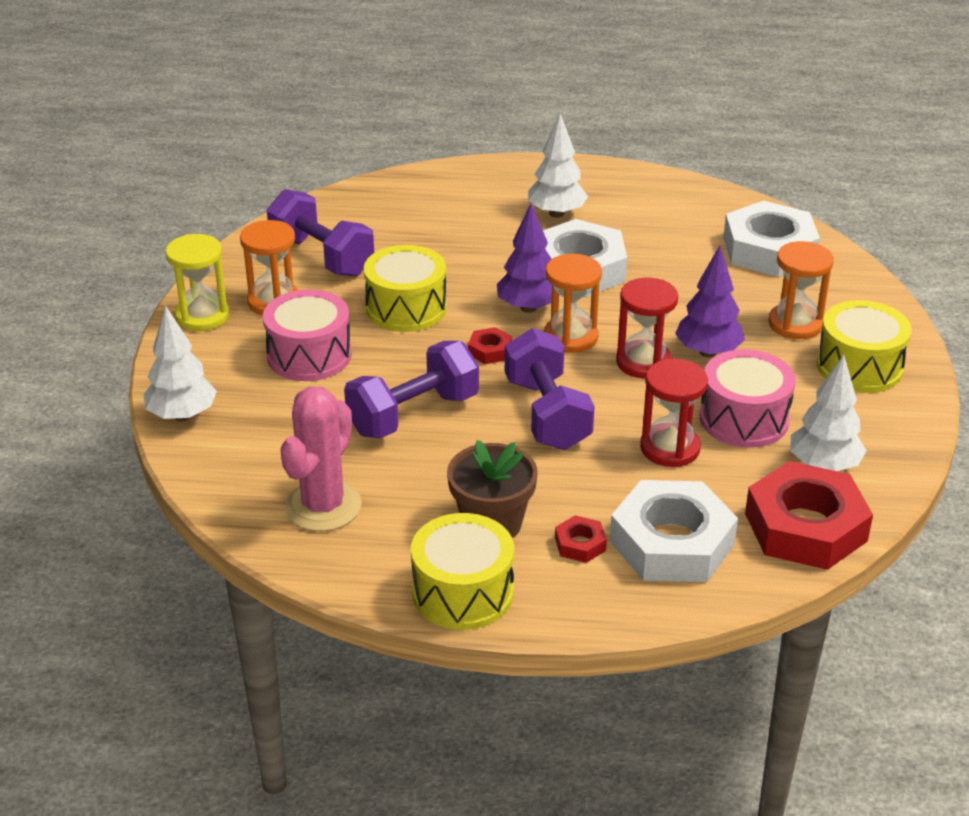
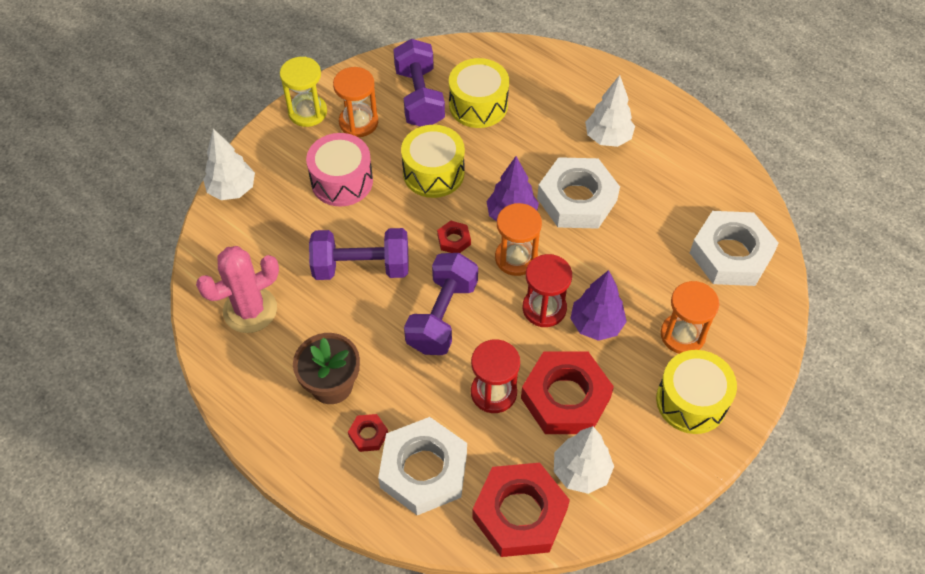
camera: 35 degrees right, 20 degrees up
(463, 592) = (270, 427): yellow drum -> yellow drum (478, 105)
(744, 419) = (565, 398): pink drum -> red nut

